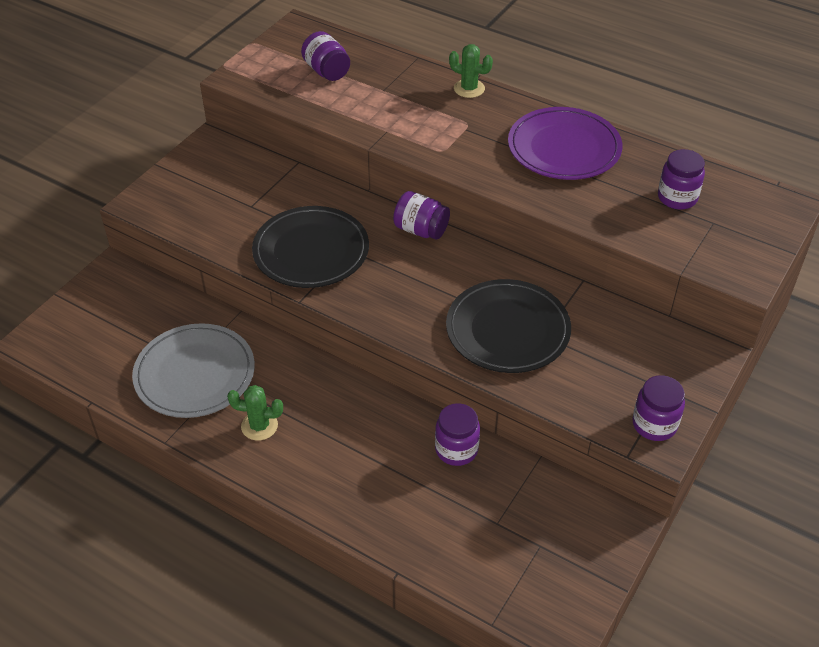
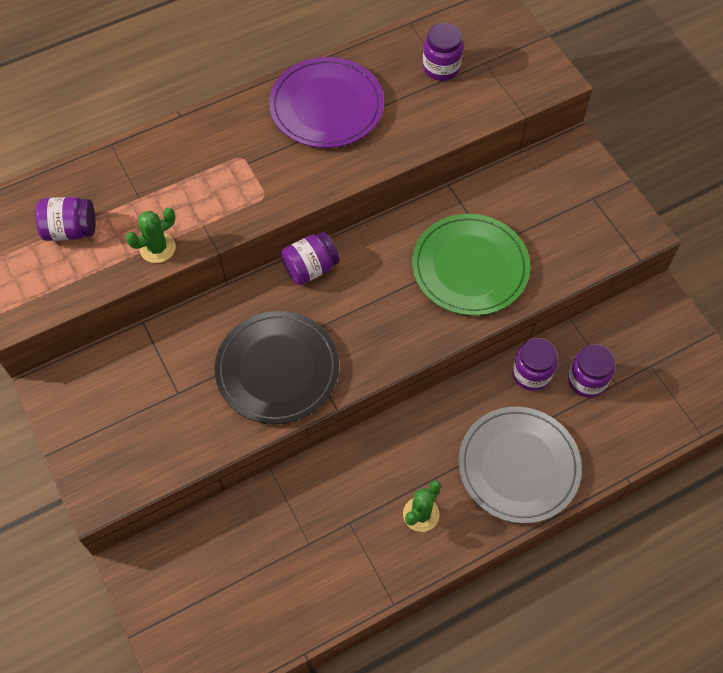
camera: 60 degrees left, 15 degrees up
(195, 374) = (326, 543): grey plate -> grey plate (518, 466)
(469, 88) = (192, 130): green cactus -> green cactus (157, 248)
(507, 330) = (470, 267): black plate -> green plate
(654, 424) = (621, 225): purple jar -> purple jar (586, 380)

